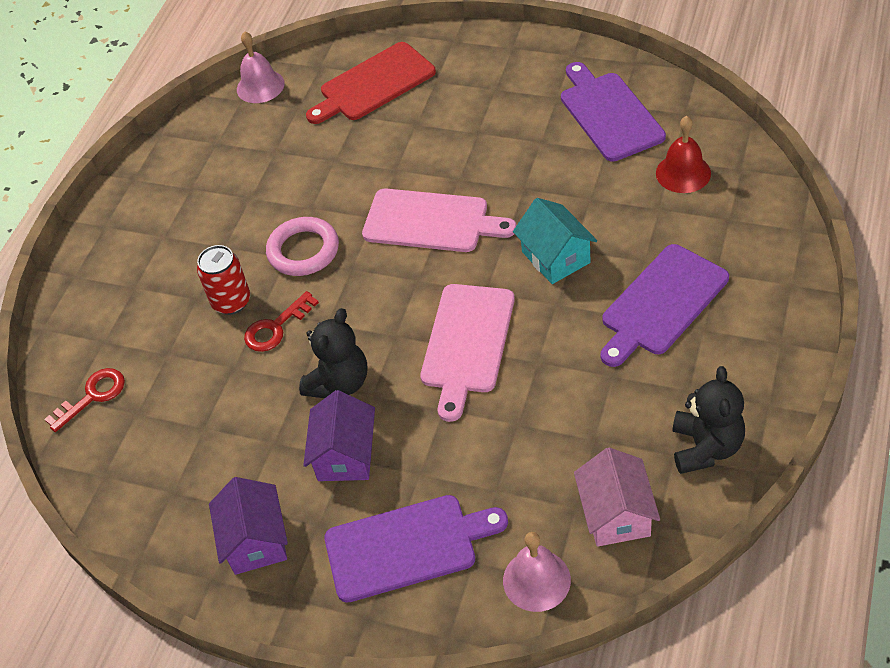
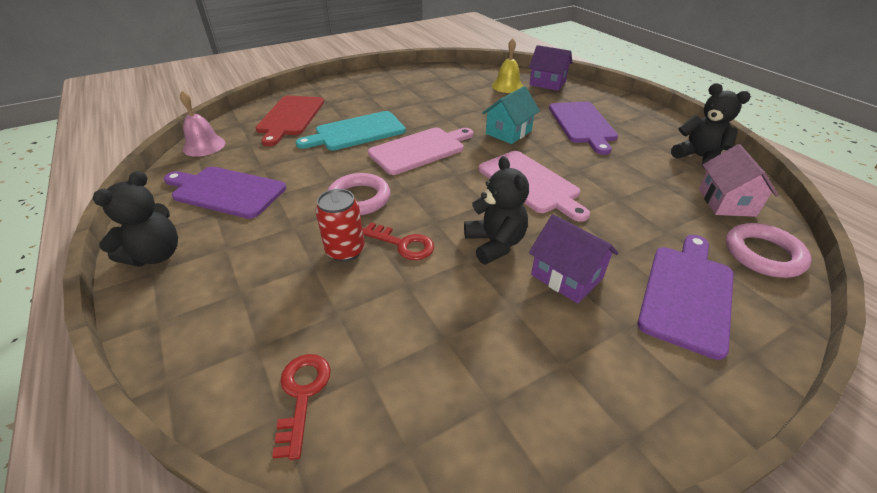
camera: 55 degrees left, 10 degrees down
(119, 210) = (156, 255): none -> black teddy bear
(256, 541) = (608, 377): purple house -> purple house (547, 83)
(276, 327) = (403, 244): red key -> red key turned 60 degrees counterclockwise
(407, 151) = (356, 132): none -> turquoise cutting board
(536, 580) = (763, 254): pink bell -> pink ring
(556, 257) = (508, 132): turquoise house -> turquoise house turned 60 degrees counterclockwise
(609, 114) = (440, 82): purple cutting board -> purple cutting board (226, 191)
(616, 514) = (726, 202): pink house -> pink house turned 60 degrees clockwise
(683, 173) = (507, 86): red bell -> yellow bell

